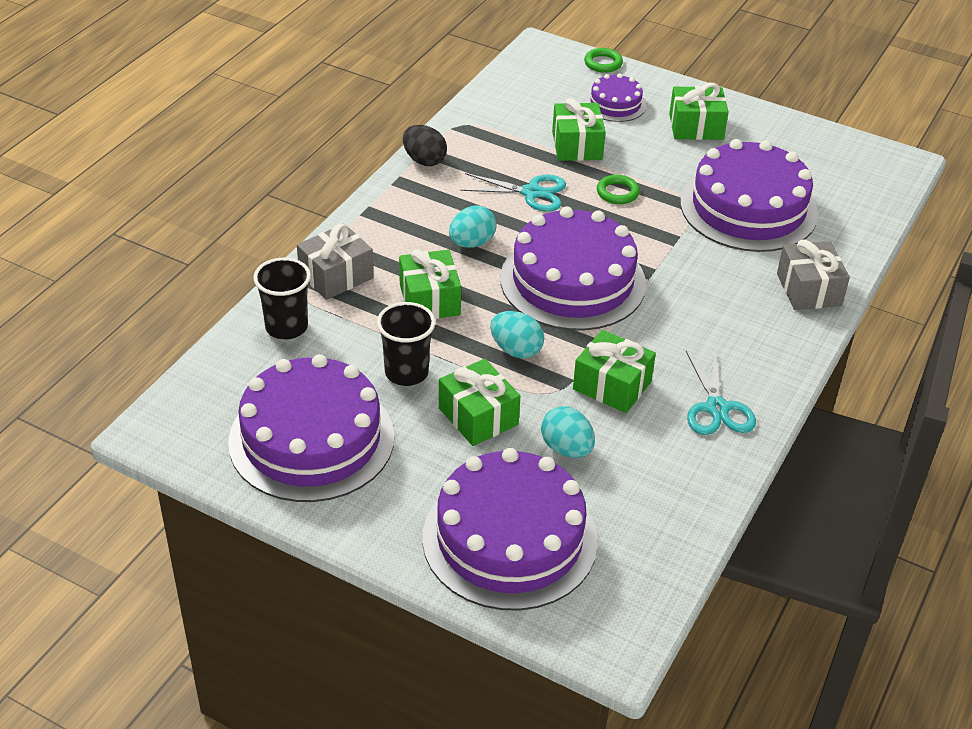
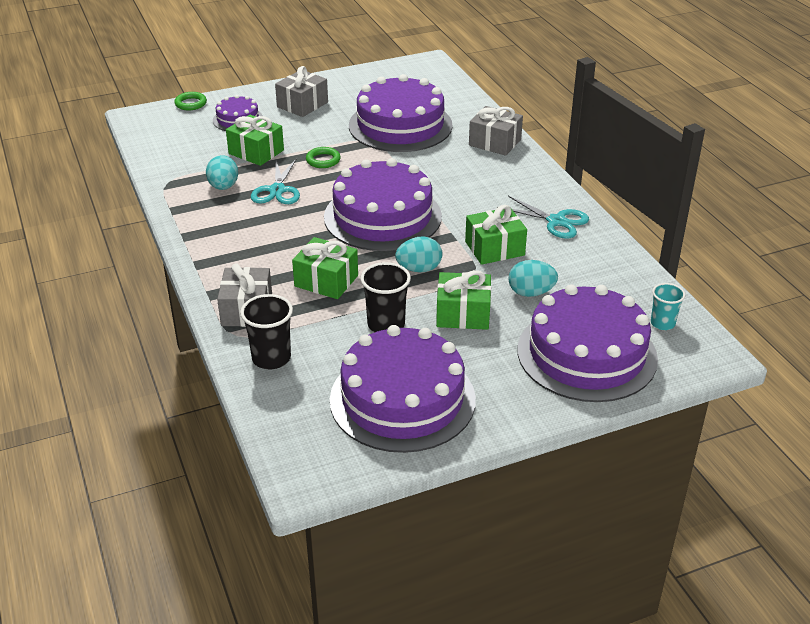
camera: 50 degrees left, 5 degrees down
(424, 160) = (180, 215): black egg -> none
(472, 243) = (293, 237): turquoise egg -> turquoise egg (223, 187)
(532, 193) = (277, 190): turquoise scissors -> turquoise scissors turned 135 degrees clockwise
(626, 578) = (662, 323): none -> turquoise cup
(696, 127) = (302, 105): green gift -> grey gift

